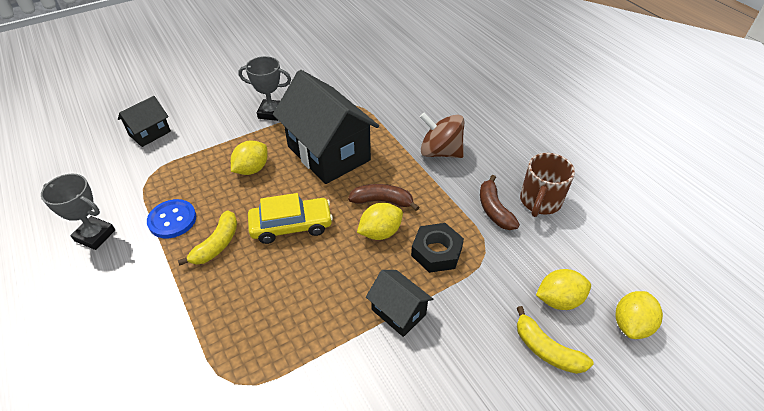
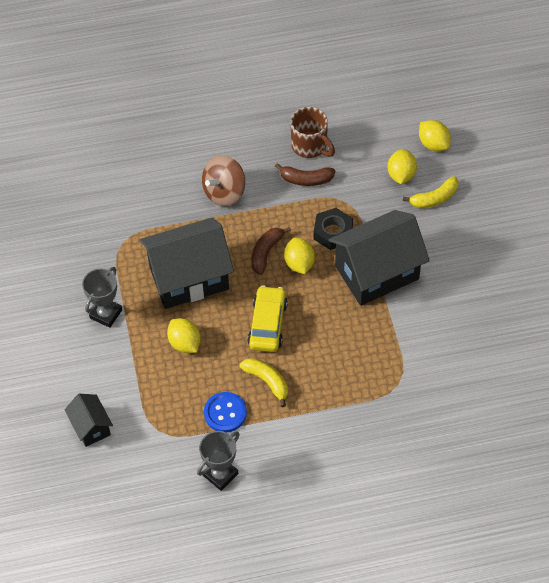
camera: 70 degrees left, 10 degrees up
(398, 312) = (377, 273): black house -> black house, size x2.05

